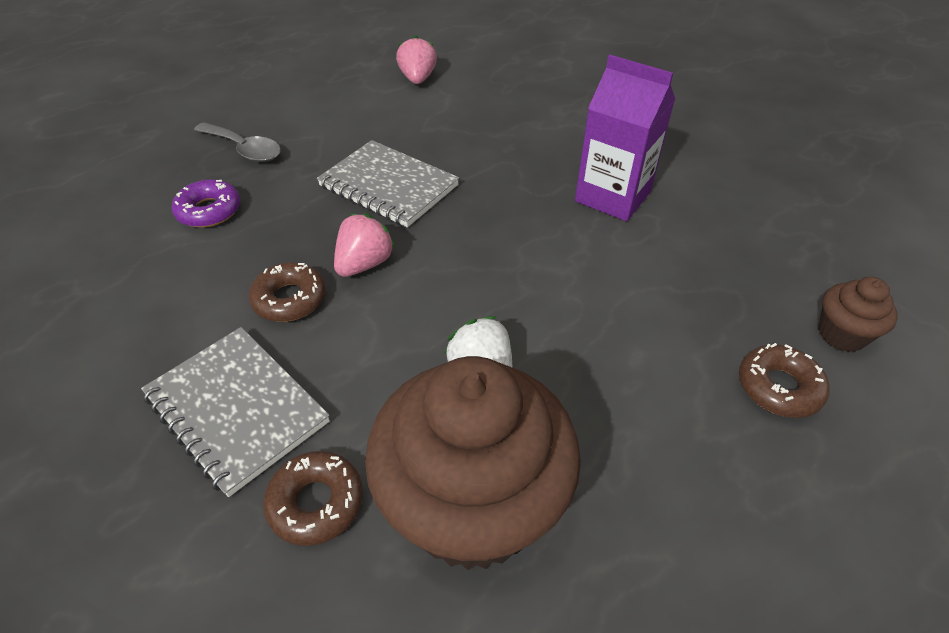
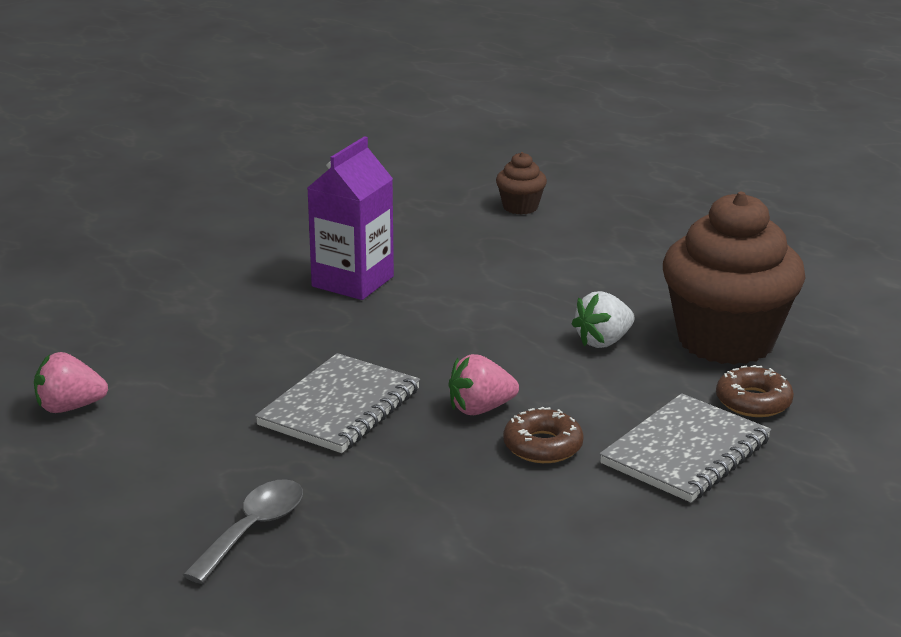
camera: 95 degrees left, 20 degrees down
(209, 211) = (399, 530): purple donut -> none
(364, 264) = (480, 409): pink strawberry -> pink strawberry turned 45 degrees counterclockwise
(778, 387) = (579, 233): brown donut -> none

